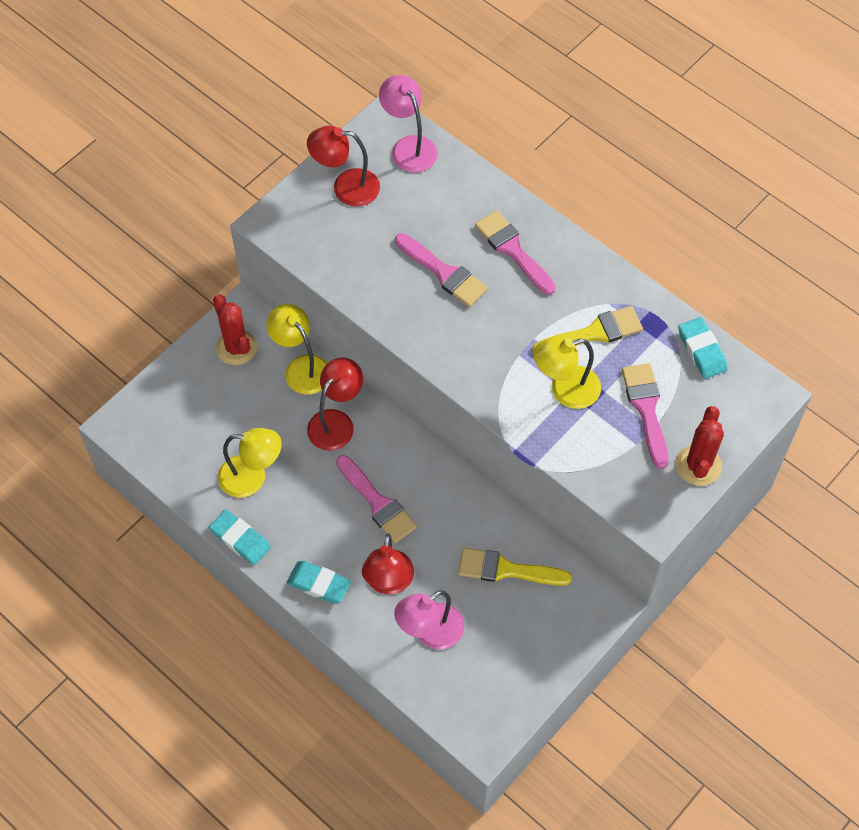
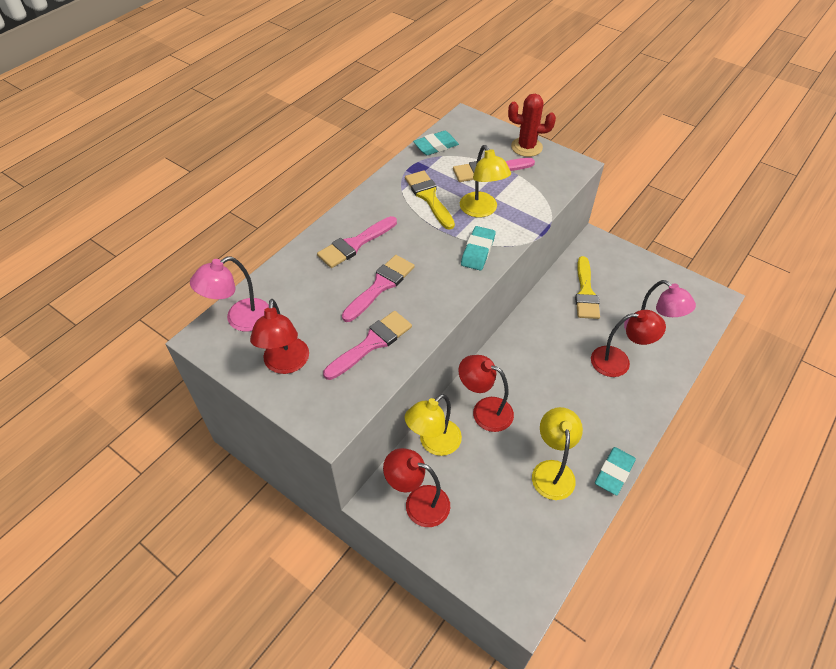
camera: 95 degrees left, 10 degrees down
(236, 348) = (418, 502): red cactus -> red lamp
(319, 584) = (635, 408): turquoise eraser -> turquoise eraser (478, 251)
(377, 503) = (553, 374): pink brush -> pink brush (371, 343)

